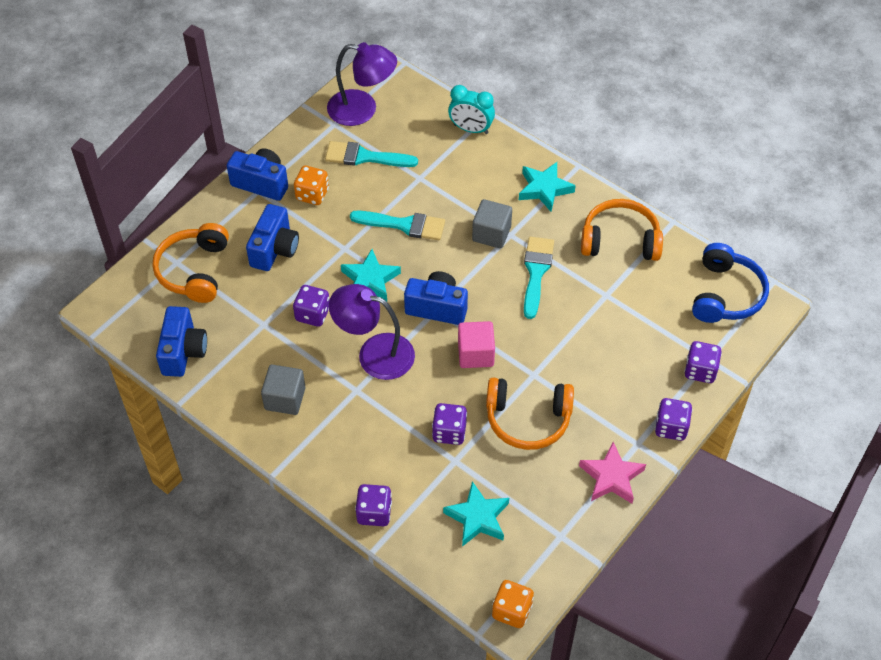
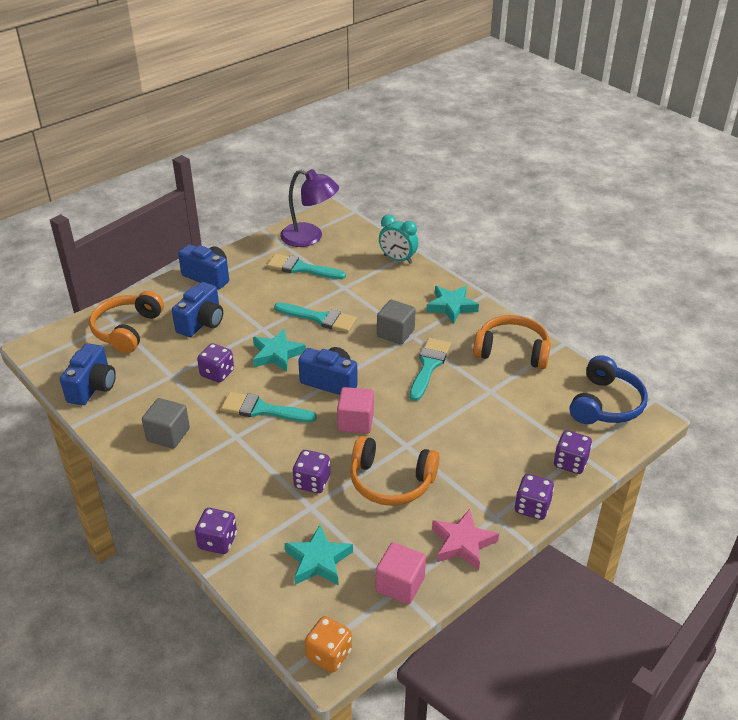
camera: 10 degrees right, 15 degrees down
(312, 194) = (248, 289): orange dice -> none
(374, 353) = (262, 410): purple lamp -> turquoise brush
(561, 530) = (400, 584): none -> pink cube

